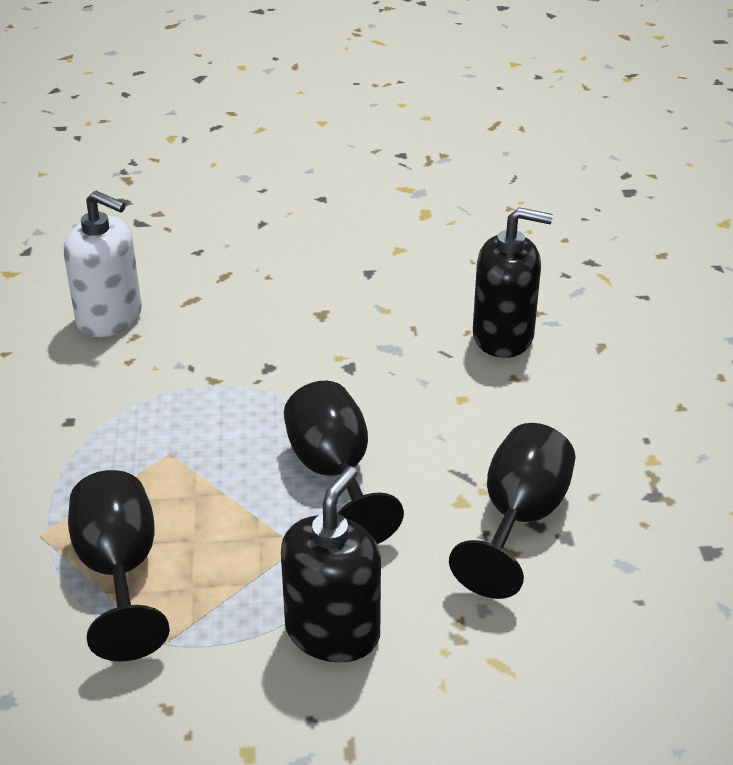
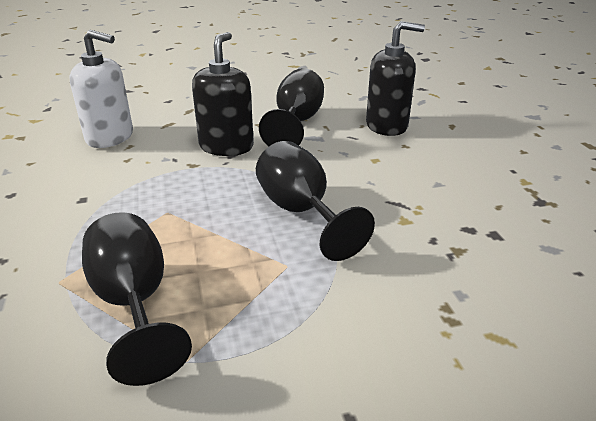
camera: 10 degrees left, 5 degrees down
(333, 632) = (341, 330): black soap dispenser -> black soap dispenser (226, 146)
(518, 520) = (454, 227): black goblet -> black goblet (296, 123)

